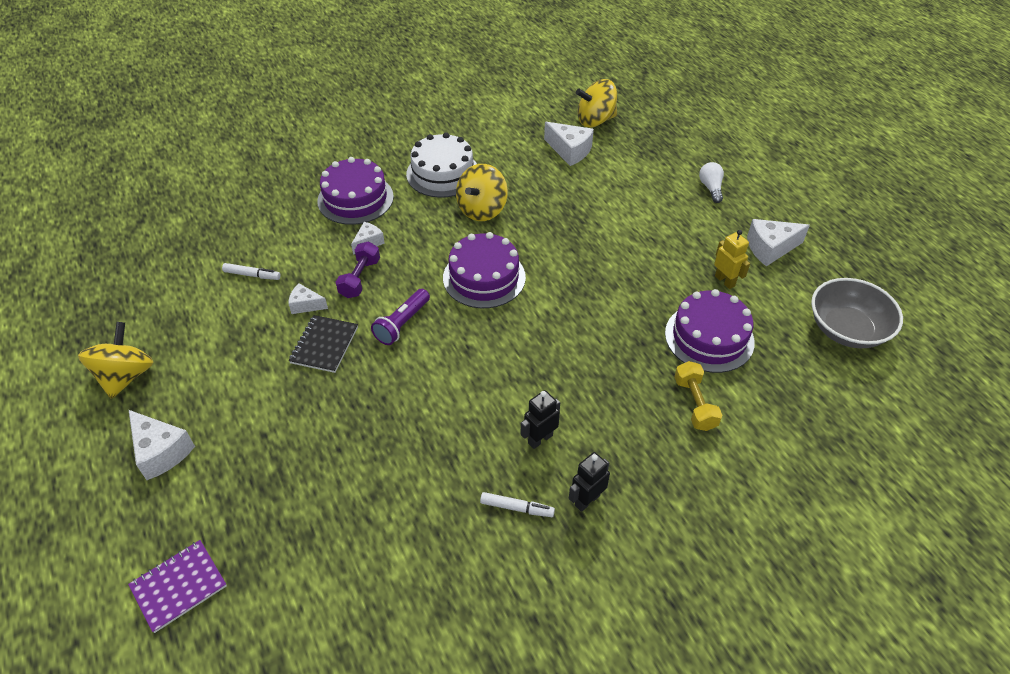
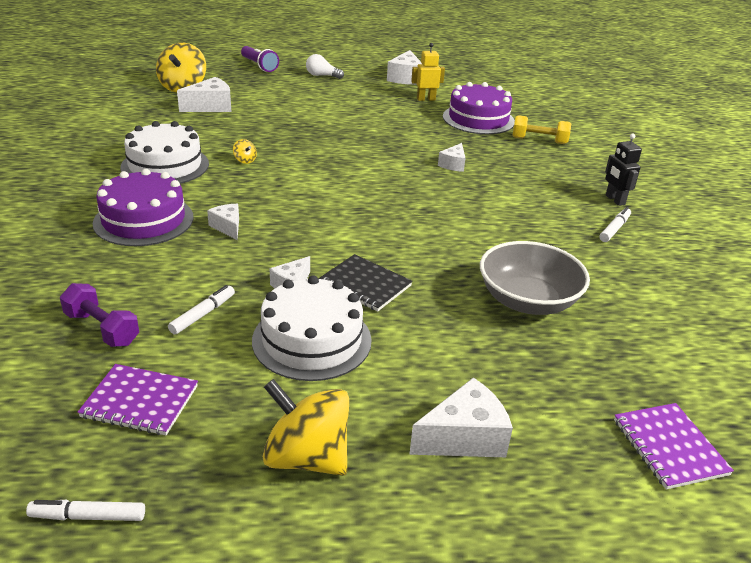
camera: 70 degrees left, 15 degrees down
(66, 305) = (88, 516): none -> white marker
(158, 285) = (140, 401): none -> purple notebook
(243, 338) = (312, 340): none -> white cake
(360, 278) = (280, 243): purple dumbbell -> purple dumbbell (102, 329)
(402, 324) = (368, 234): purple flashlight -> purple flashlight (259, 66)
(482, 209) = (245, 160): yellow spinning top -> yellow spinning top, size x0.41
(484, 277) = (340, 181): purple cake -> none
(540, 439) = (547, 203): black robot -> none
(574, 345) = (453, 165): none -> white cheese
(846, 329) = (498, 82): grey bowl -> grey bowl (527, 301)

